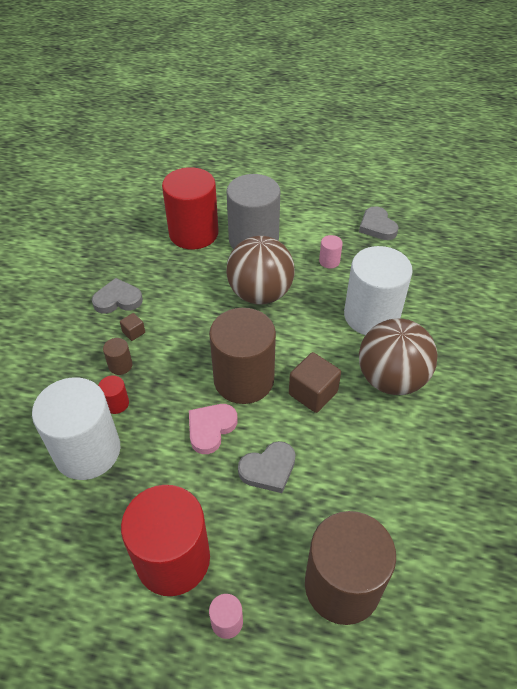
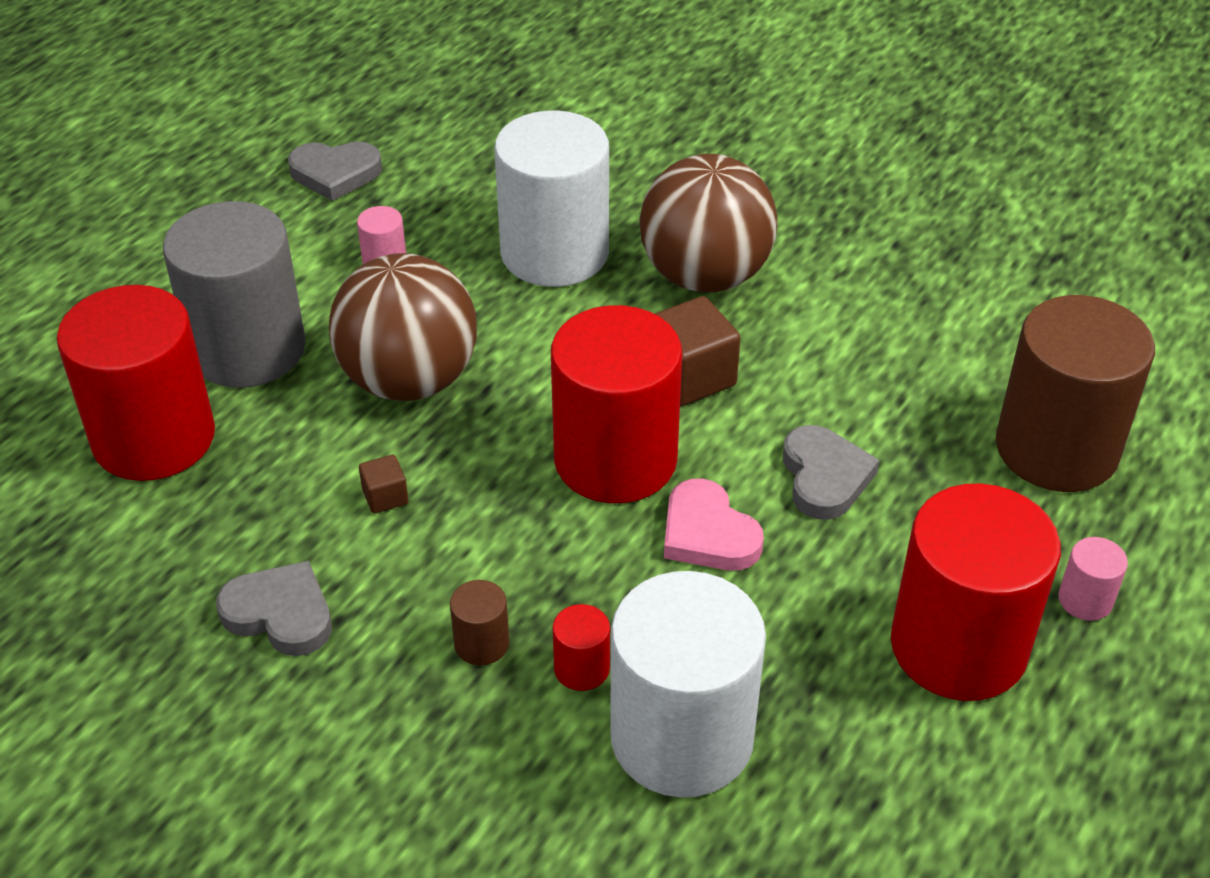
camera: 70 degrees left, 5 degrees down
(118, 299) = (280, 614): grey heart -> grey heart turned 105 degrees clockwise
(133, 332) = (398, 603): brown cube -> brown cube (385, 497)
(244, 379) = (615, 459): brown cylinder -> red cylinder

